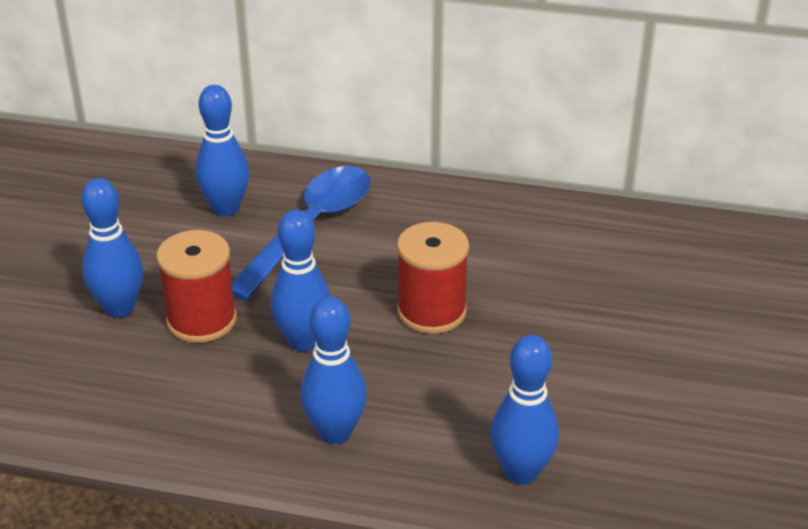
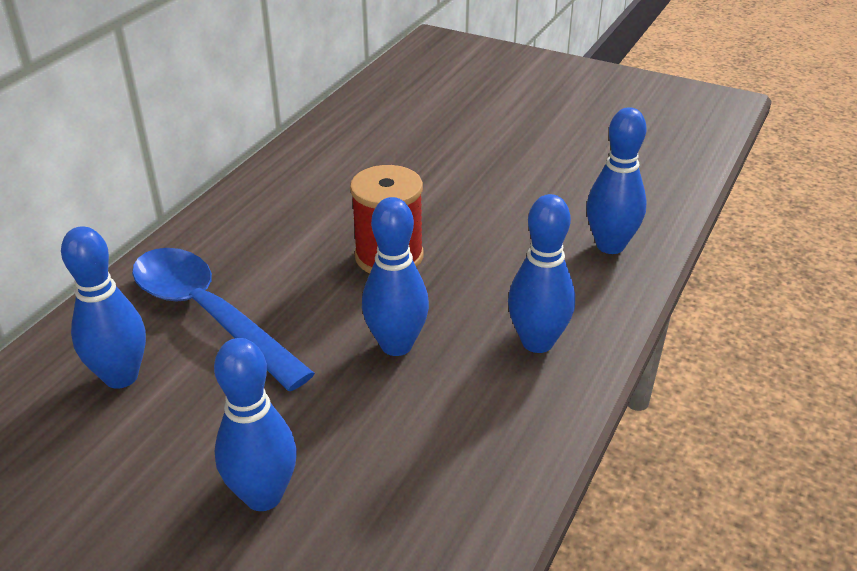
camera: 75 degrees left, 0 degrees up
(202, 320) = (324, 420): red spool -> none

